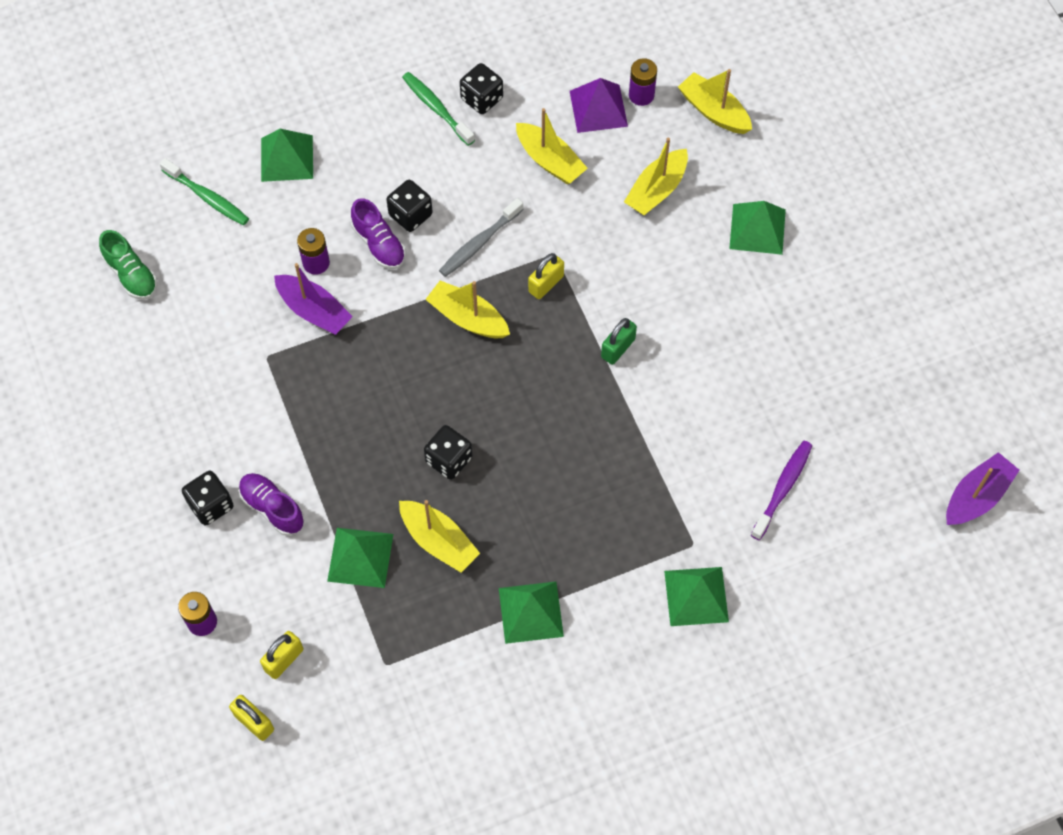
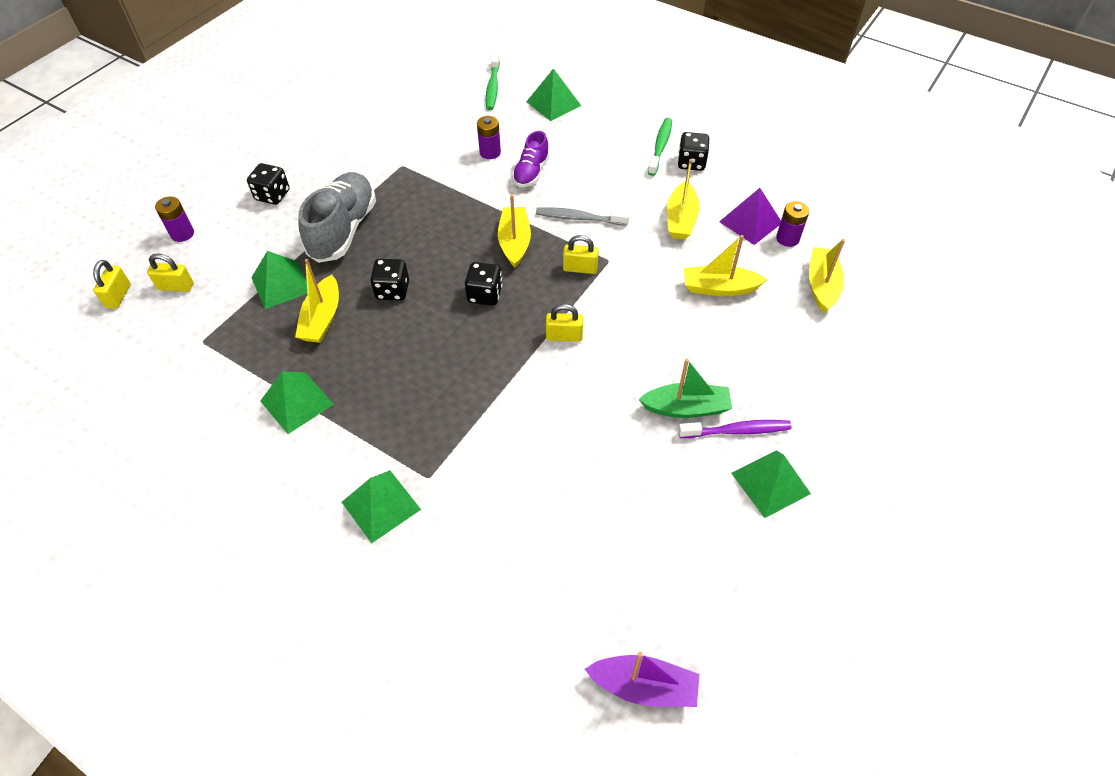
camera: 55 degrees right, 10 degrees down
(131, 275) = (411, 85): green shoe -> none
(272, 508) = (290, 223): purple shoe -> none
(314, 311) = (454, 169): purple boat -> none
(324, 462) = (343, 230): none -> grey shoe
(410, 215) = (567, 175): black dice -> black dice (485, 294)
(618, 348) = (564, 336): green padlock -> yellow padlock
(757, 229) = (750, 366): green pyramid -> green pyramid (770, 483)
(763, 306) = (686, 408): none -> green boat
(782, 488) = (528, 514): purple toothbrush -> purple toothbrush (737, 431)

